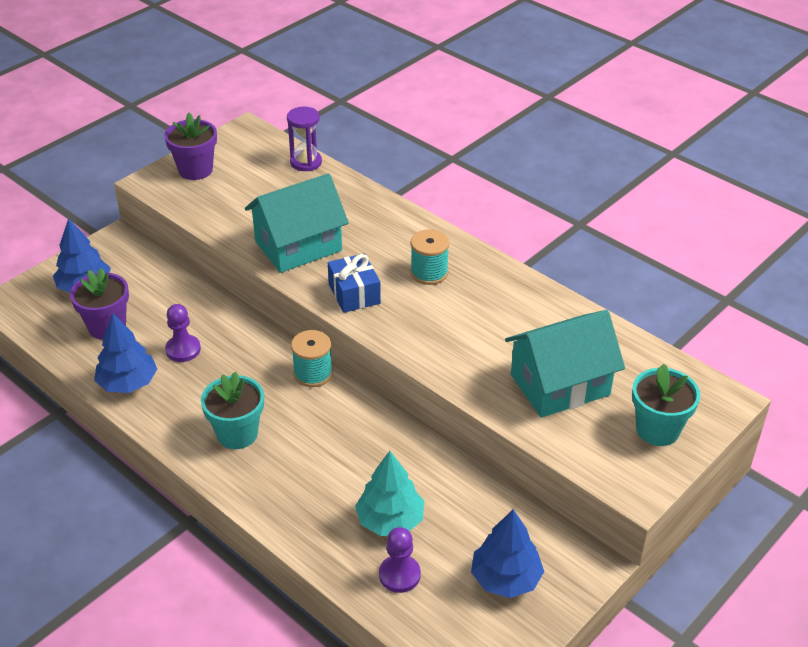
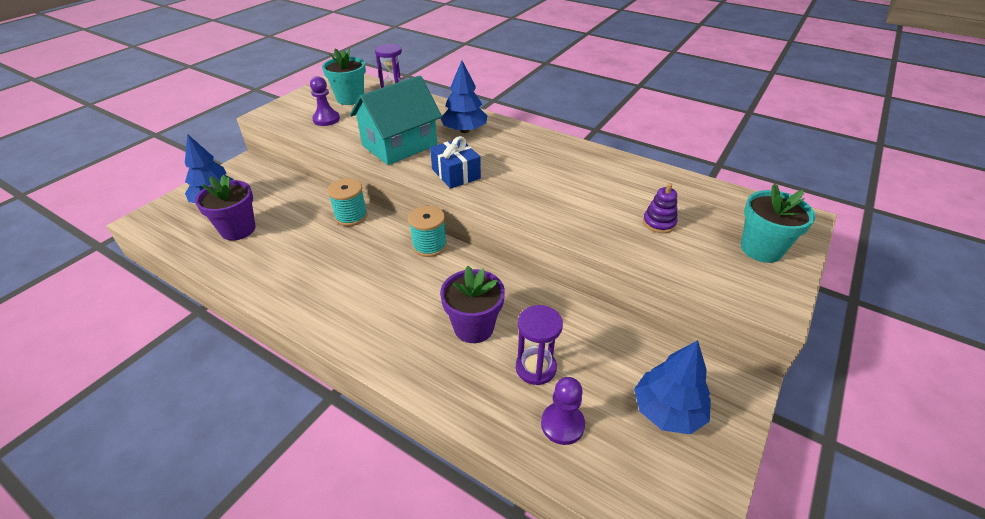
camera: 10 degrees left, 0 degrees up
(128, 383) = (259, 274): blue tree -> blue tree (464, 130)
(183, 349) = (309, 240): purple pawn -> purple pawn (326, 119)
(195, 170) = (305, 104): purple flower pot -> purple flower pot (473, 327)
(237, 434) = (369, 306): turquoise flower pot -> turquoise flower pot (350, 99)
(390, 520) = (535, 368): turquoise tree -> purple hourglass
(429, 273) = (514, 153): turquoise spool -> turquoise spool (351, 216)
(560, 385) = (659, 223): turquoise house -> purple stacking toy

